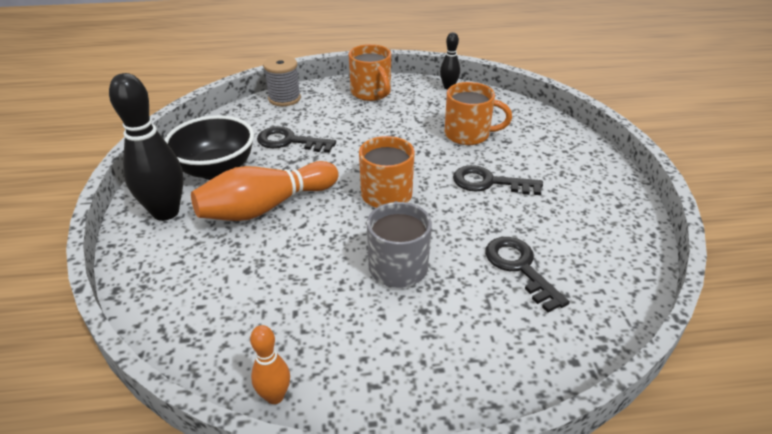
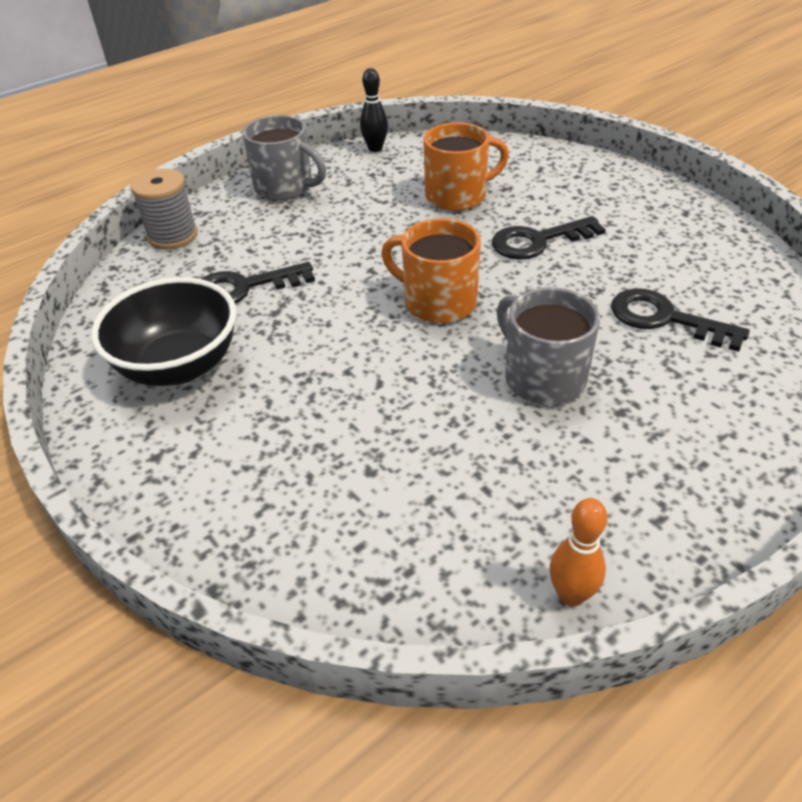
camera: 30 degrees left, 5 degrees up
(166, 212) = (168, 454): black bowling pin -> none
(266, 207) = (306, 383): orange bowling pin -> none
(371, 93) = (285, 187): orange mug -> grey mug

